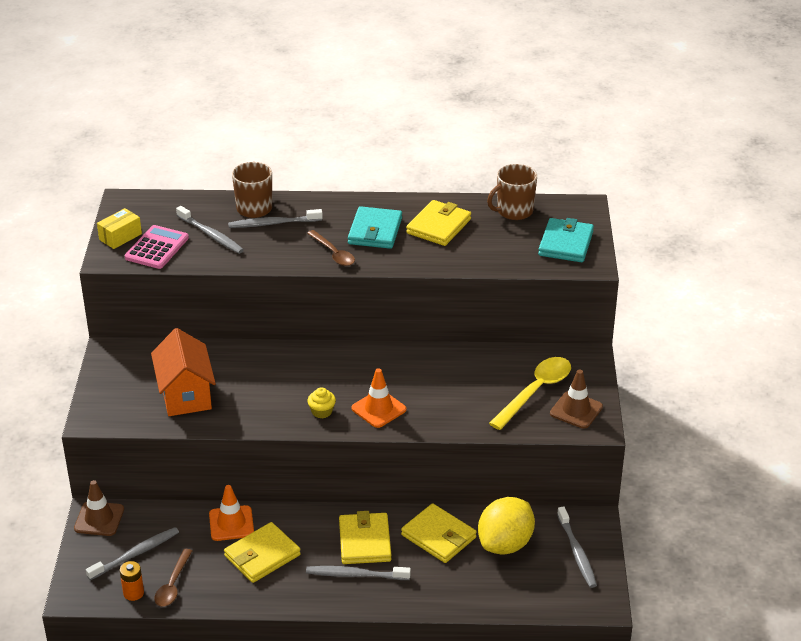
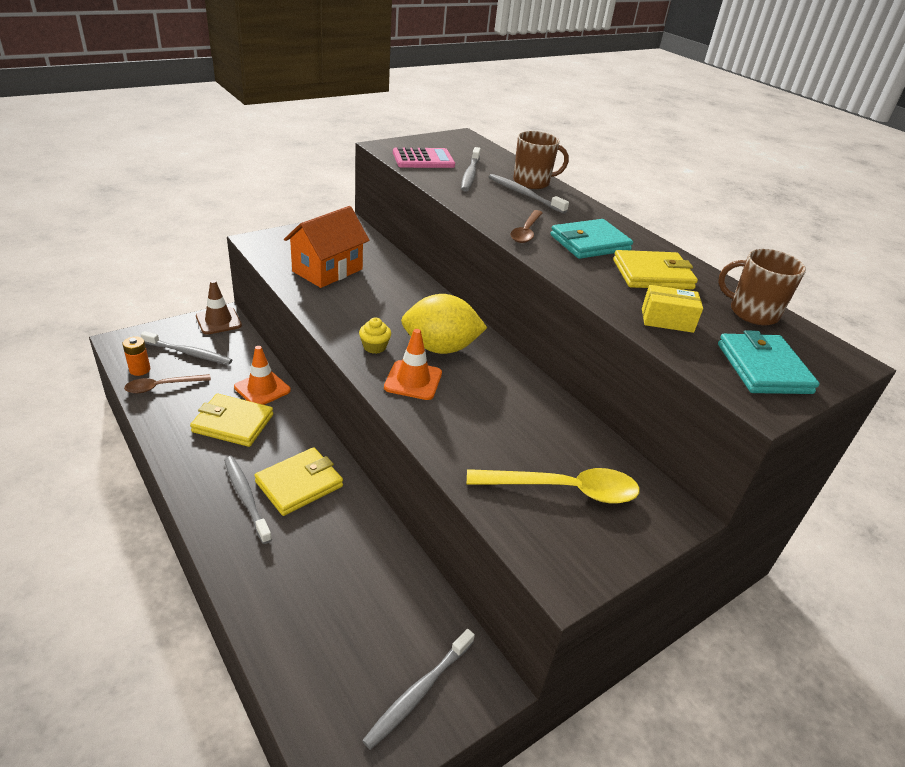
camera: 50 degrees right, 0 degrees up
(120, 237) = (418, 144): yellow box -> yellow box (667, 320)
(438, 536) = (348, 539): yellow wallet -> none
(505, 544) = (379, 606): yellow lemon -> yellow lemon (440, 348)
(565, 243) = (763, 368): turquoise wallet -> turquoise wallet turned 75 degrees counterclockwise
(576, 410) = (572, 543): brown traffic cone -> none

